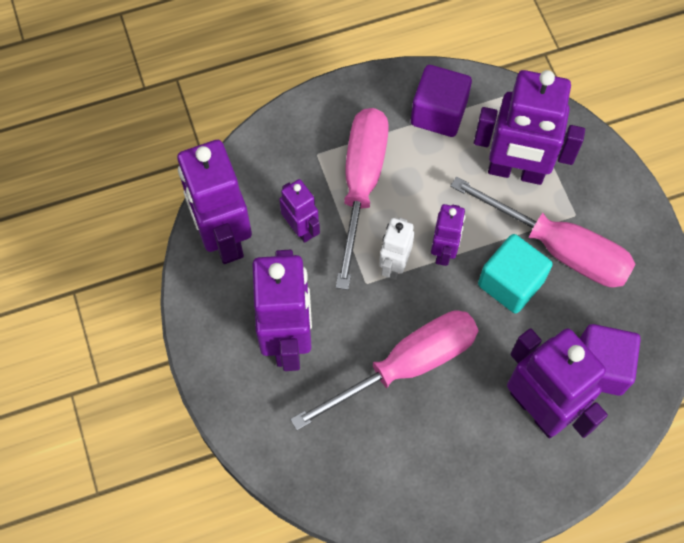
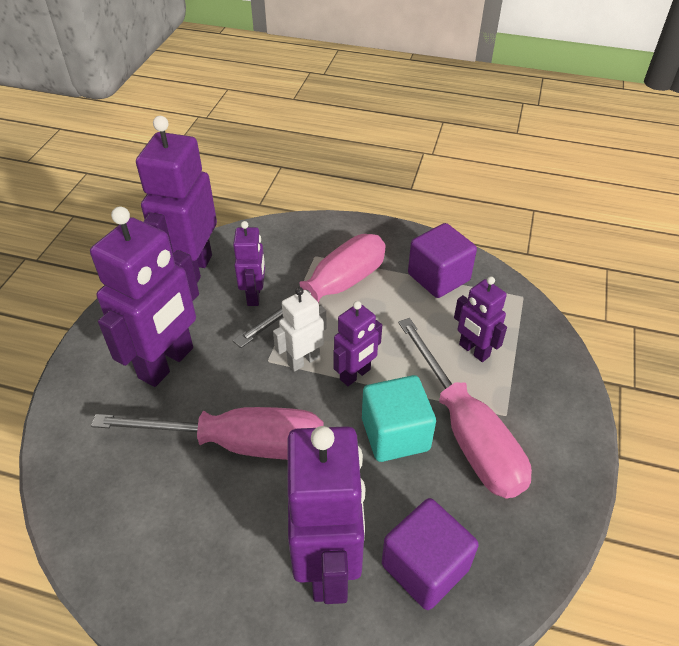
camera: 35 degrees right, 20 degrees down
(516, 171) = (473, 351): purple robot -> purple robot, size x0.53

